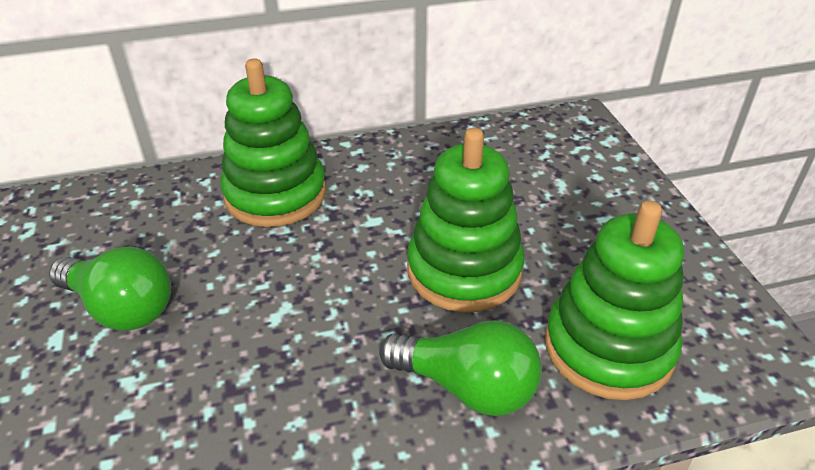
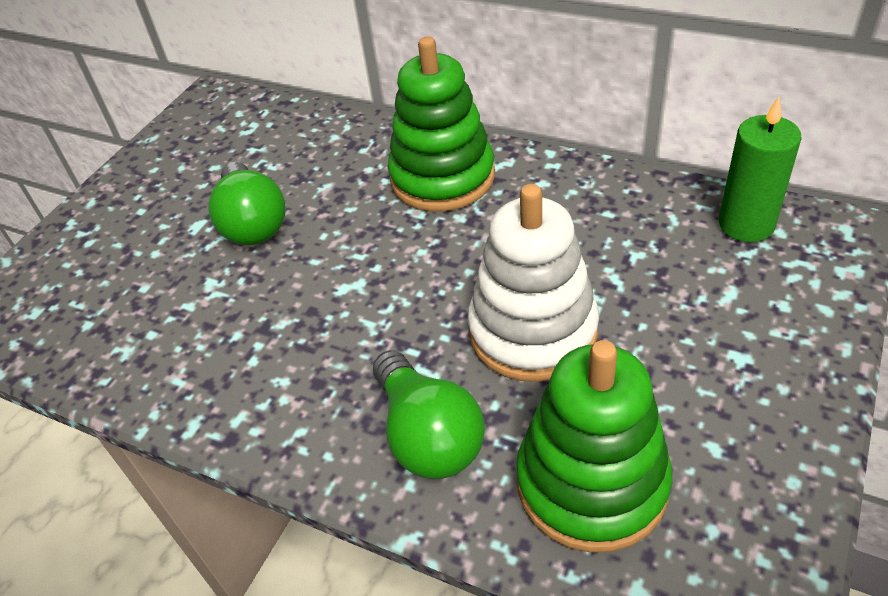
camera: 45 degrees right, 5 degrees up
(464, 270) = (532, 331): green stacking toy -> white stacking toy
(526, 138) = (746, 224): none -> green candle

